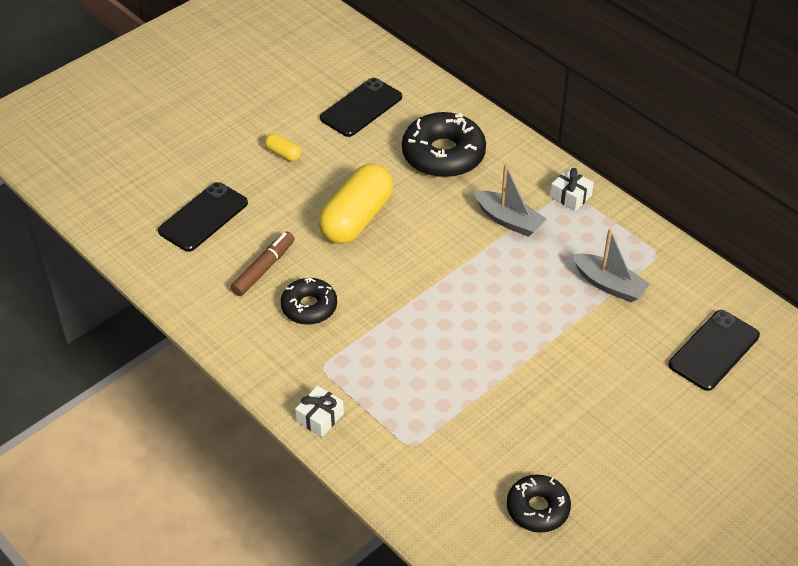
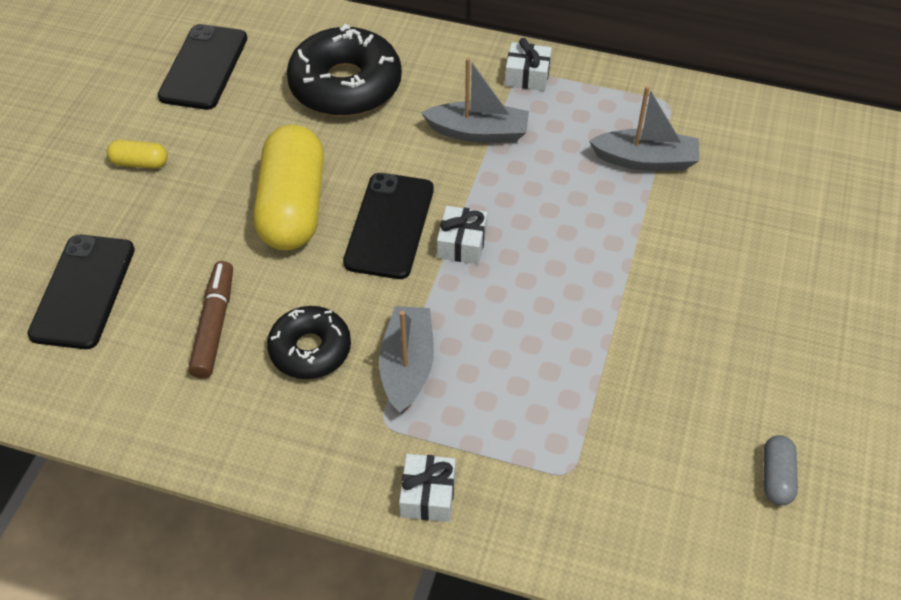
camera: 30 degrees left, 5 degrees up
(359, 342) = (407, 366): none -> grey boat
(445, 285) = (462, 244): none -> white gift
(537, 509) = (776, 477): black donut -> grey capsule
(714, 350) = (811, 186): black phone -> black phone (390, 225)

